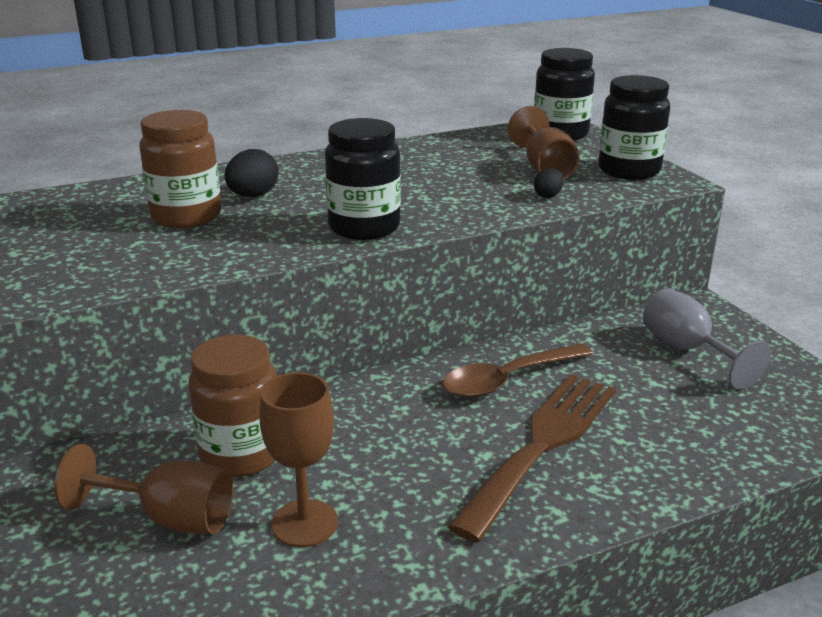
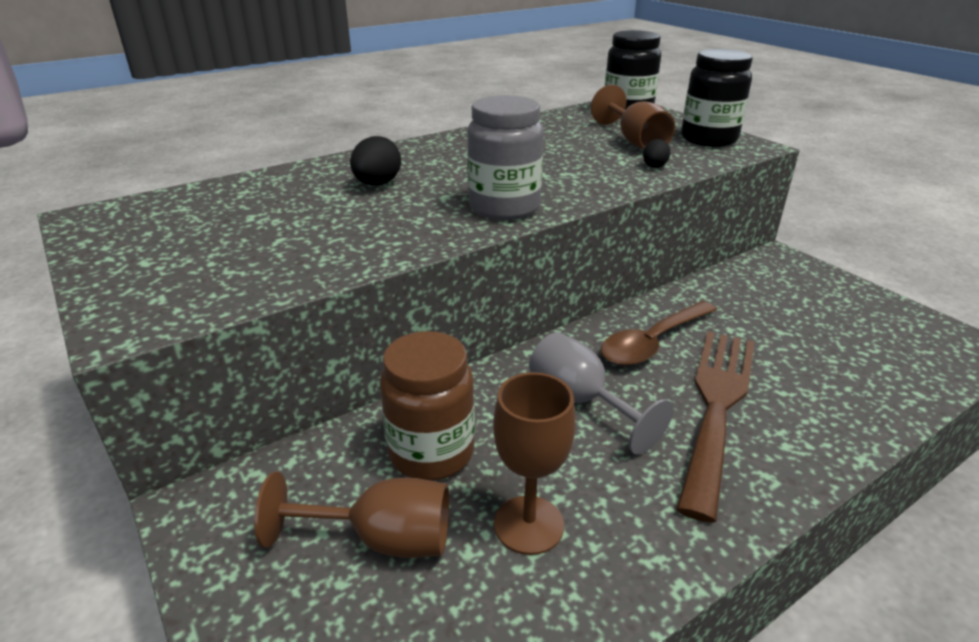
camera: 10 degrees left, 5 degrees up
(186, 217) = (319, 209): brown jar -> none
(364, 228) = (504, 207): black jar -> grey jar
(687, 350) = (792, 298): grey goblet -> grey goblet (581, 401)

